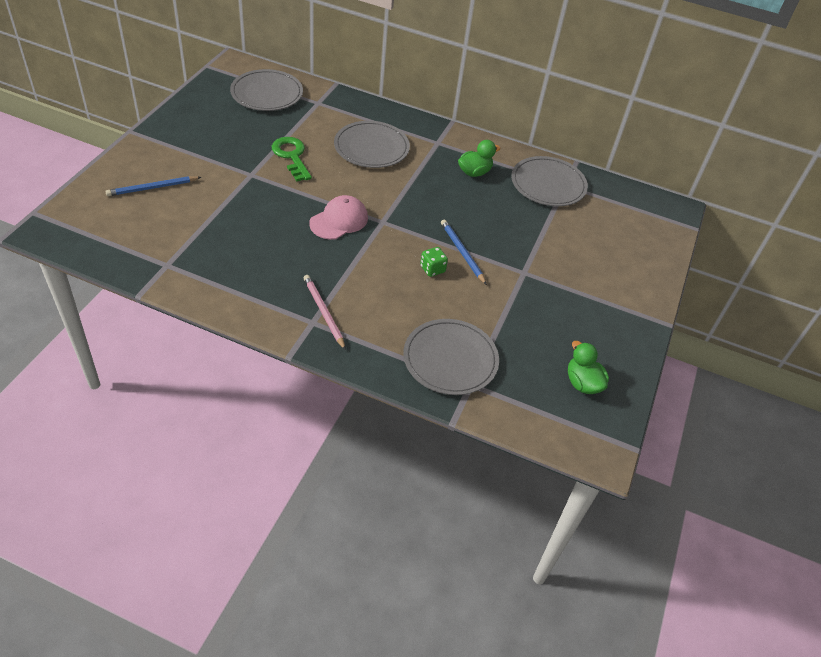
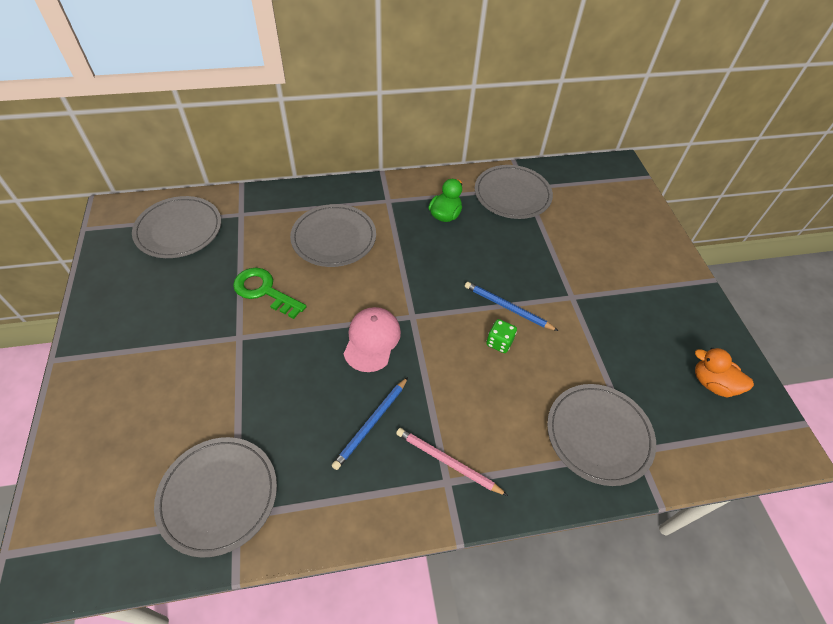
camera: 30 degrees left, 5 degrees up
(152, 188) = (139, 421): blue pencil -> blue pencil (371, 424)
(165, 249) = (218, 496): none -> grey plate
(582, 383) = (712, 383): green duck -> orange duck

